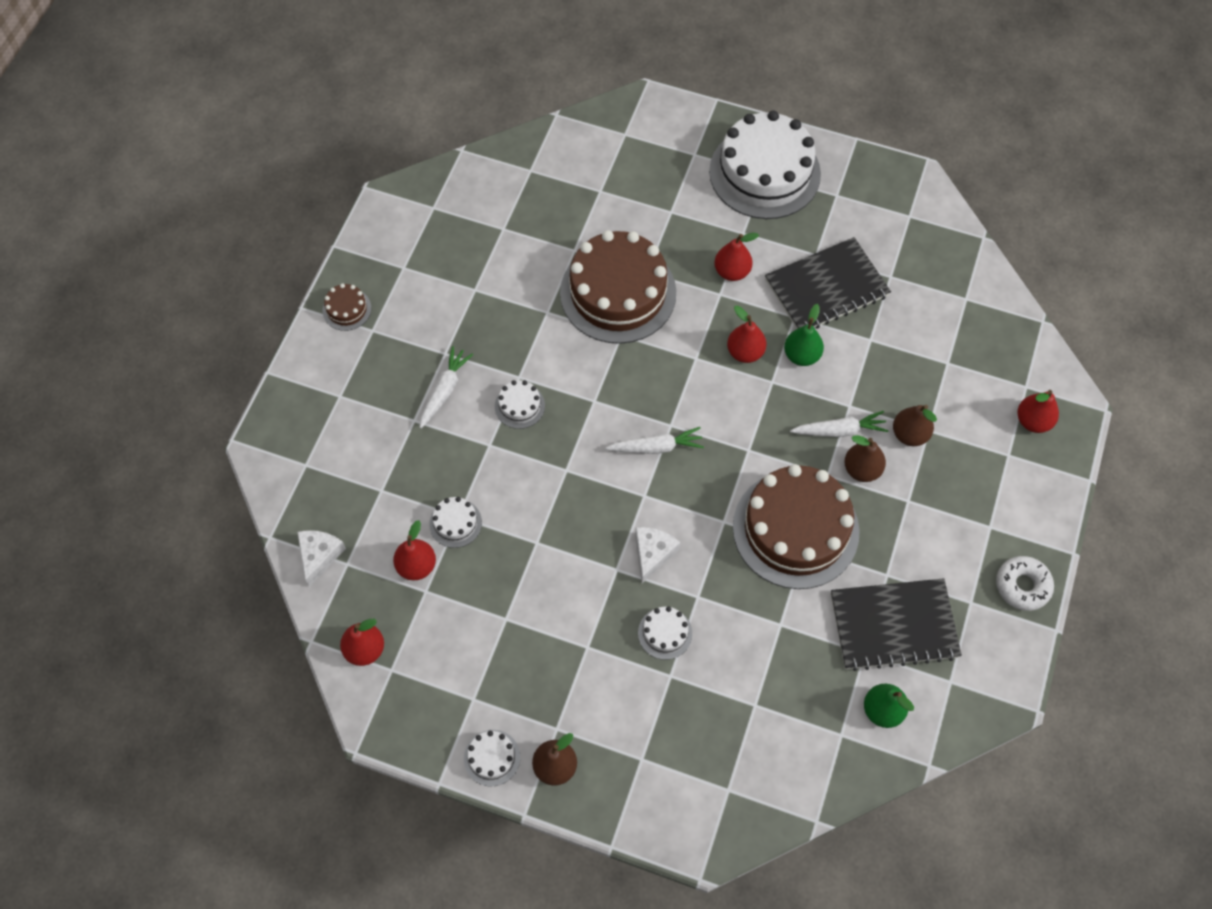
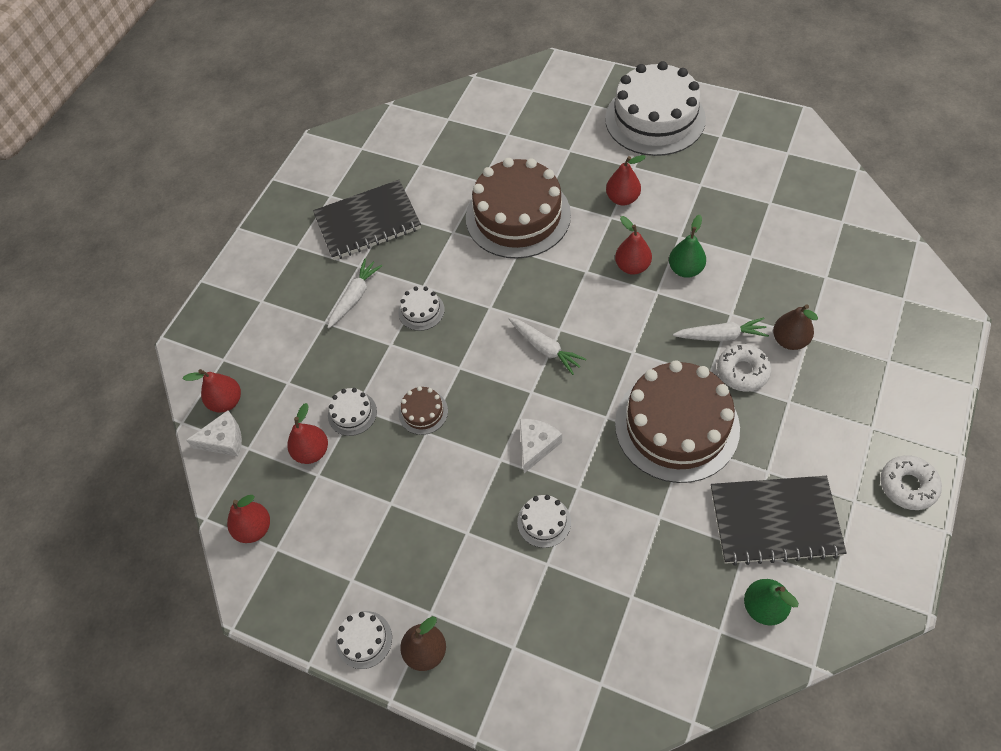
camera: 10 degrees right, 5 degrees down
(319, 556) = (224, 440): white cheese -> white cheese turned 60 degrees clockwise
(347, 309) = (277, 229): brown cake -> brown cake (423, 412)
(656, 447) = (545, 348): white carrot -> white carrot turned 45 degrees clockwise
(826, 288) = (710, 212): black notebook -> black notebook (368, 222)
(861, 469) = (742, 371): brown pear -> white donut
(1033, 421) = (912, 330): red pear -> red pear (226, 402)

